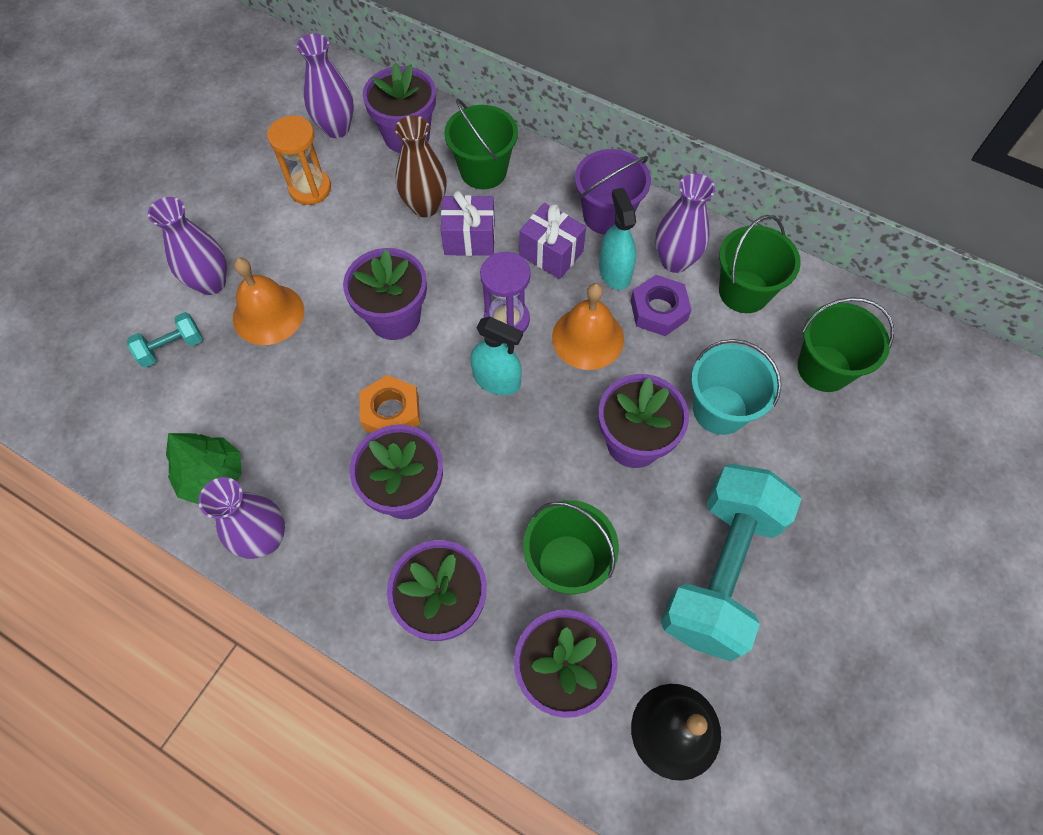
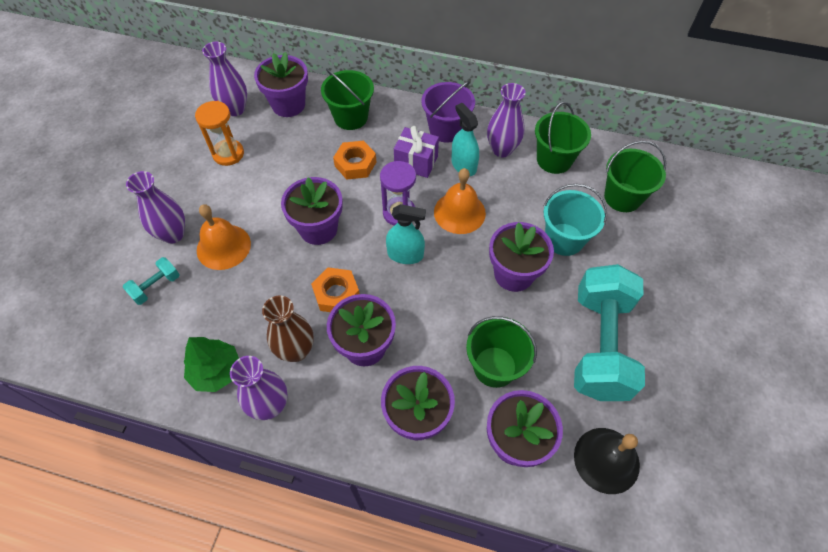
camera: 15 degrees left, 5 degrees down
(425, 206) = (316, 149): brown vase -> brown vase (296, 350)
(469, 238) = (355, 164): purple gift -> orange nut
(658, 310) = (501, 184): purple nut -> none

